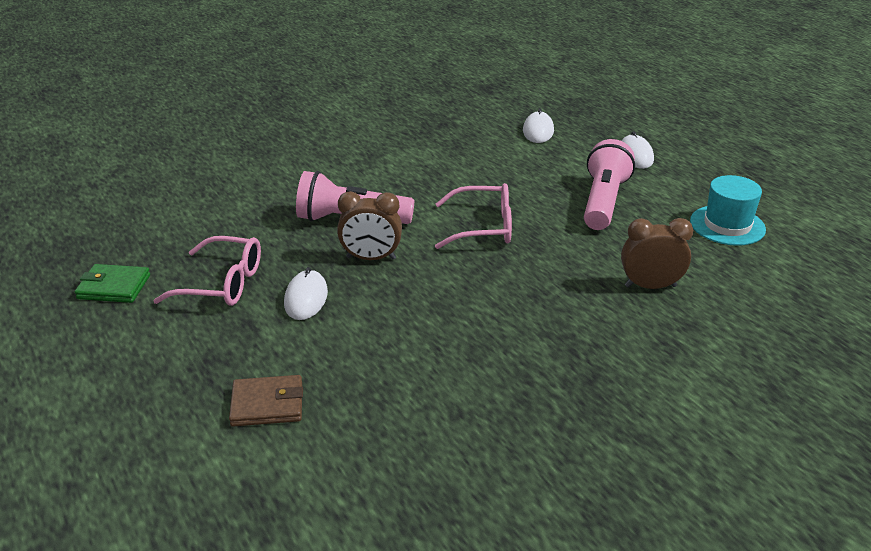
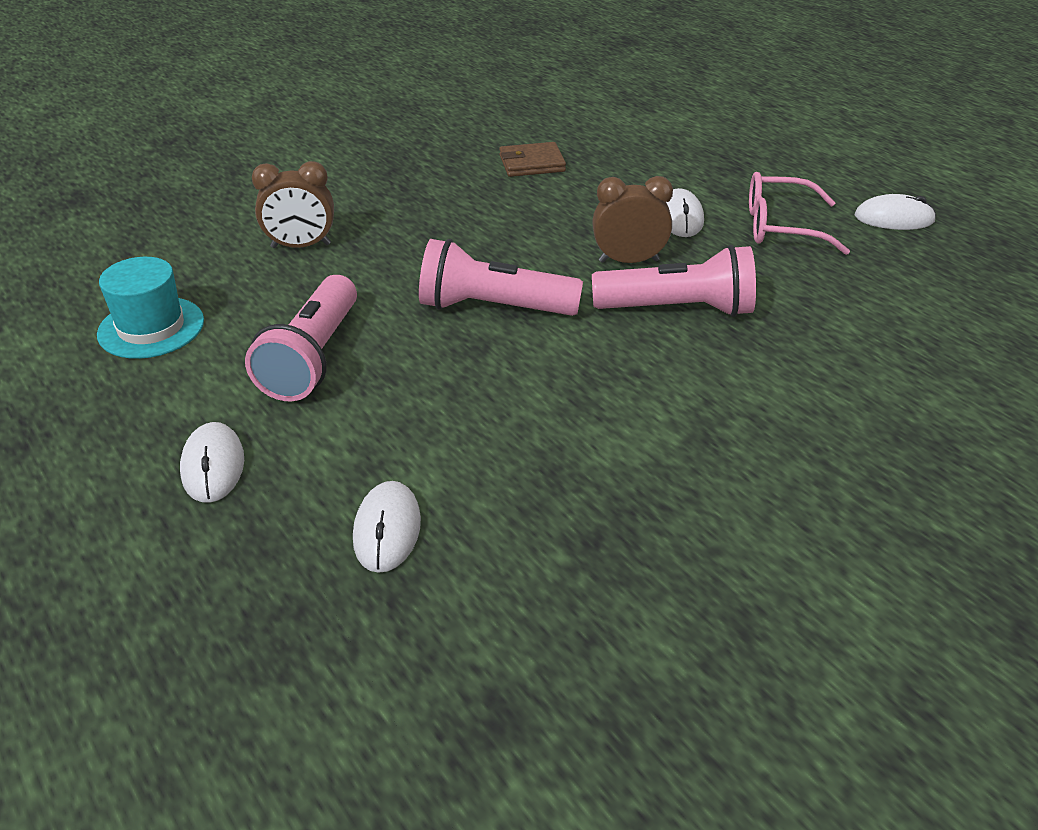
camera: 175 degrees right, 5 degrees up
(114, 287) = (894, 218): green wallet -> white mouse
(267, 404) = (664, 145): brown wallet -> brown wallet (532, 163)
(484, 227) = (493, 307): pink glasses -> pink flashlight

